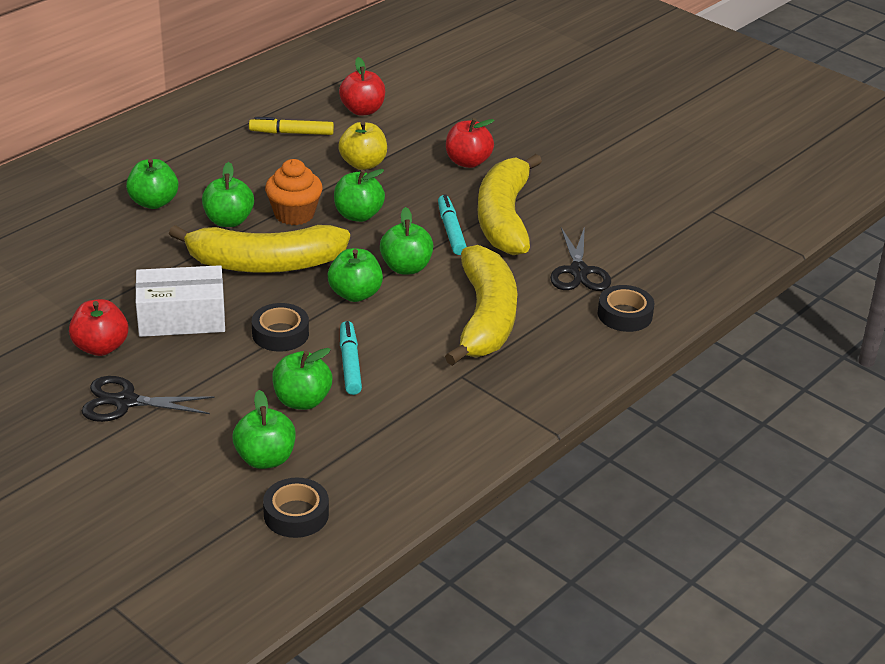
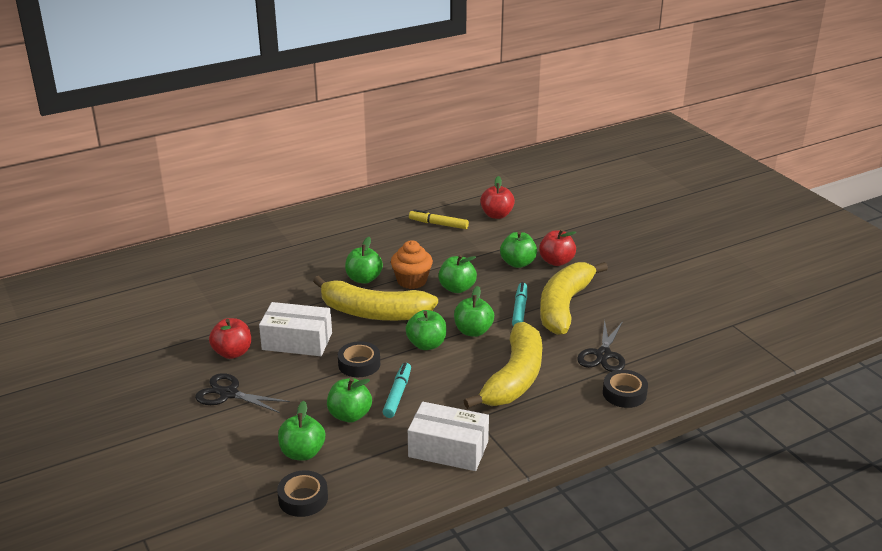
camera: 20 degrees right, 5 degrees down
(153, 202) = (319, 259): green apple -> green apple (518, 263)
(363, 164) = (478, 252): yellow apple -> none
(447, 419) = (448, 449): none -> white box

